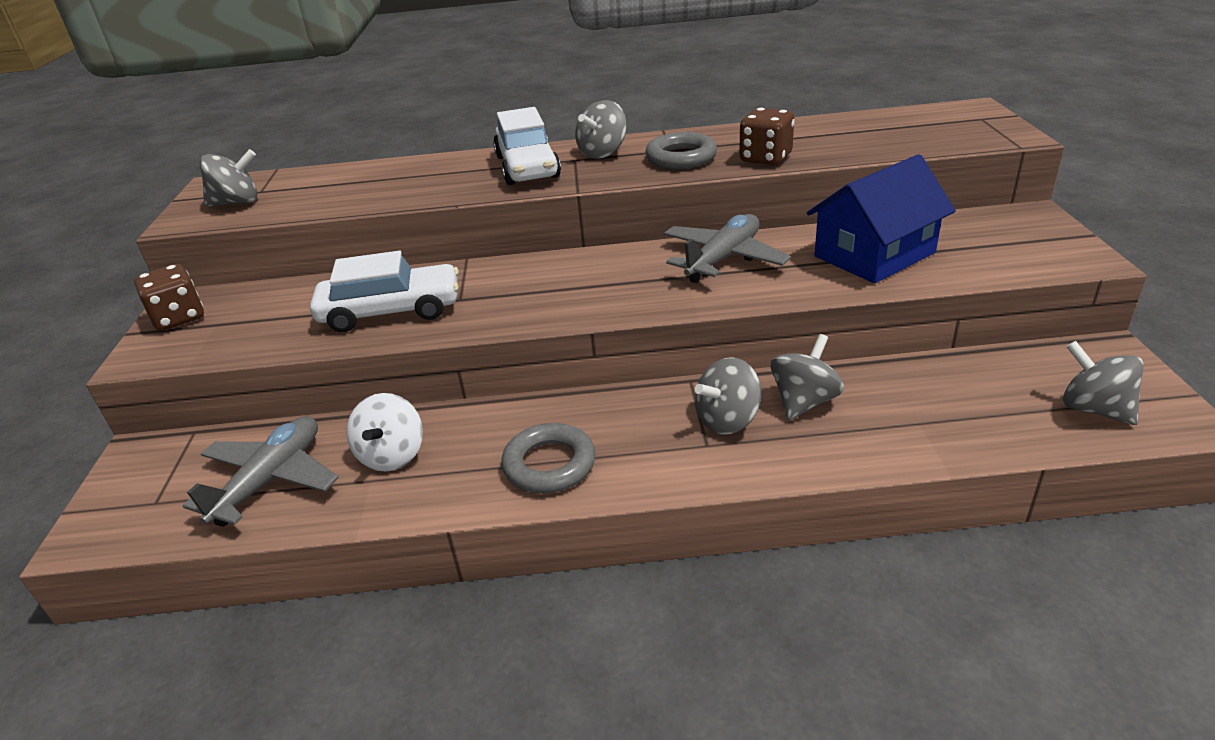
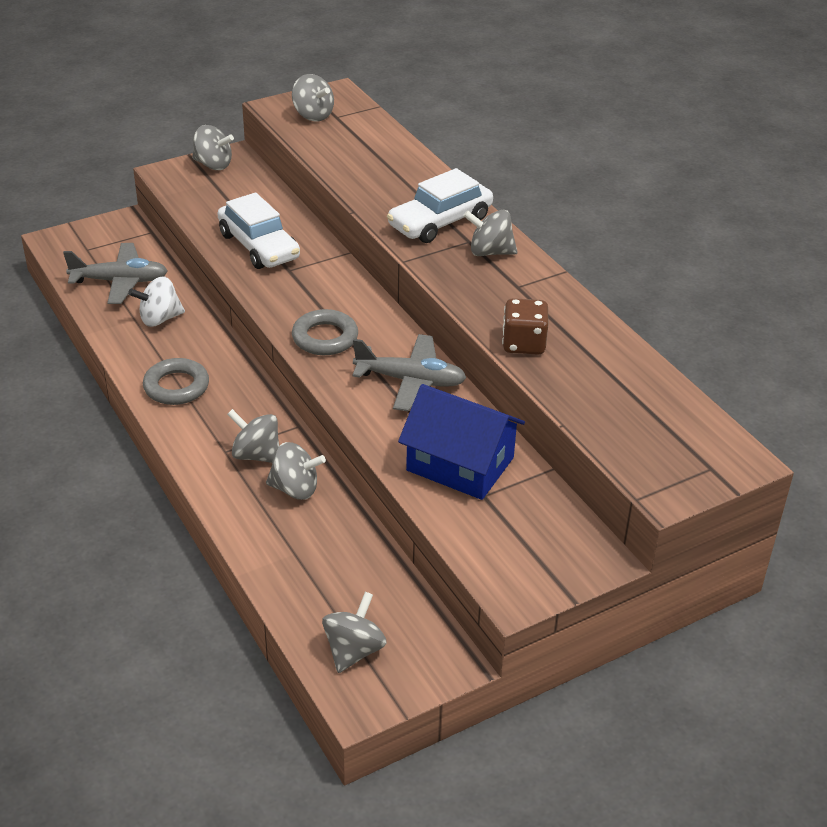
camera: 60 degrees right, 5 degrees up
(179, 318) = (213, 165): brown dice -> grey spinning top
(681, 158) = (500, 296): grey ring -> grey ring (325, 338)

